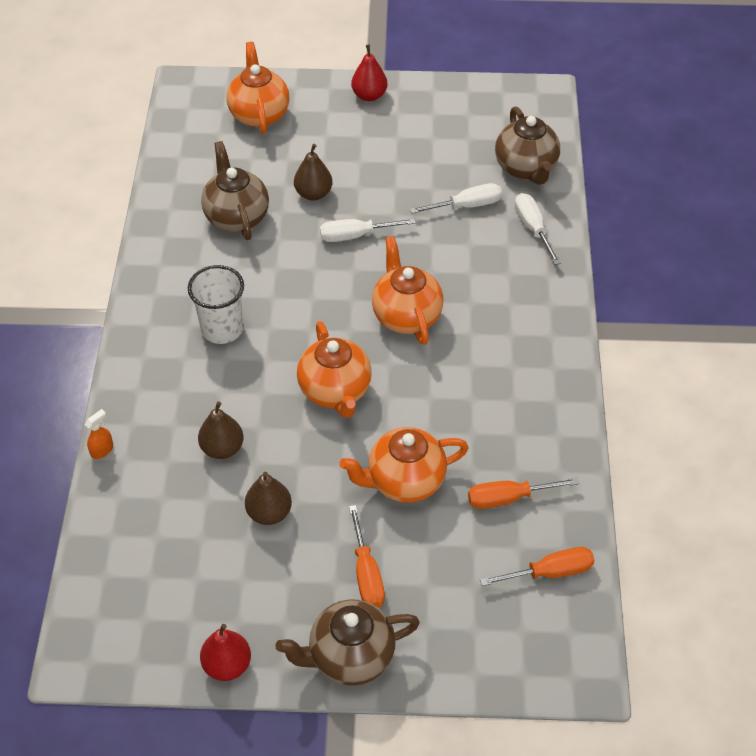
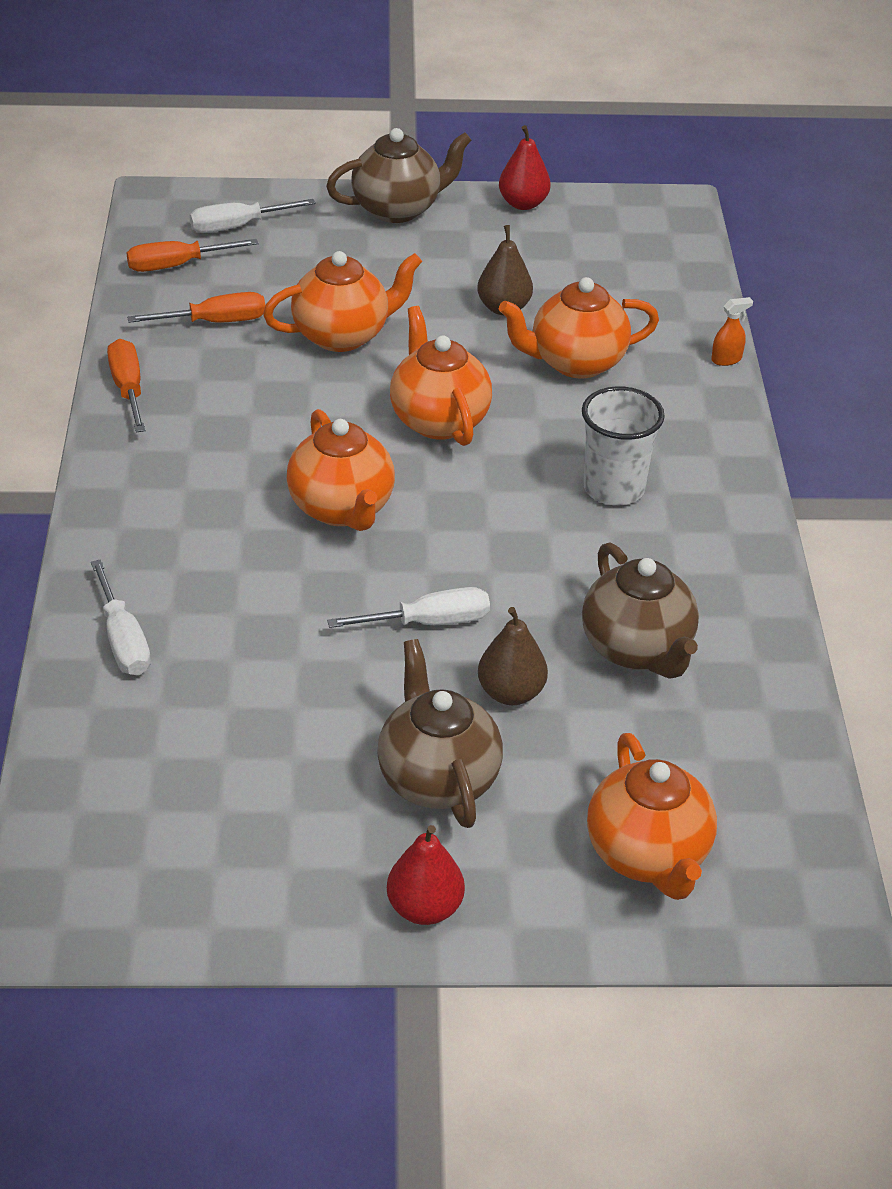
camera: 175 degrees right, 10 degrees down
(102, 450) = (726, 359): orange spray bottle -> orange spray bottle turned 150 degrees counterclockwise
(222, 448) = (575, 362): brown pear -> orange teapot
(366, 573) = (384, 263): orange screwdriver -> orange screwdriver (128, 389)
(466, 206) = (235, 676): white screwdriver -> white screwdriver (238, 226)
(526, 168) = (115, 750): brown teapot -> brown teapot (437, 779)

